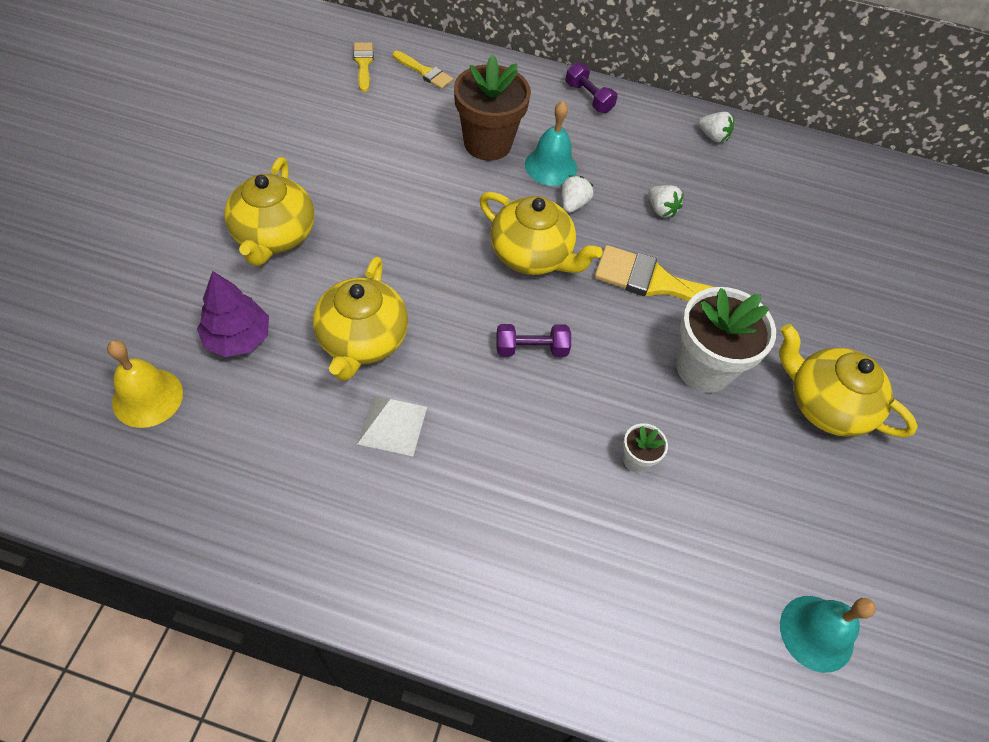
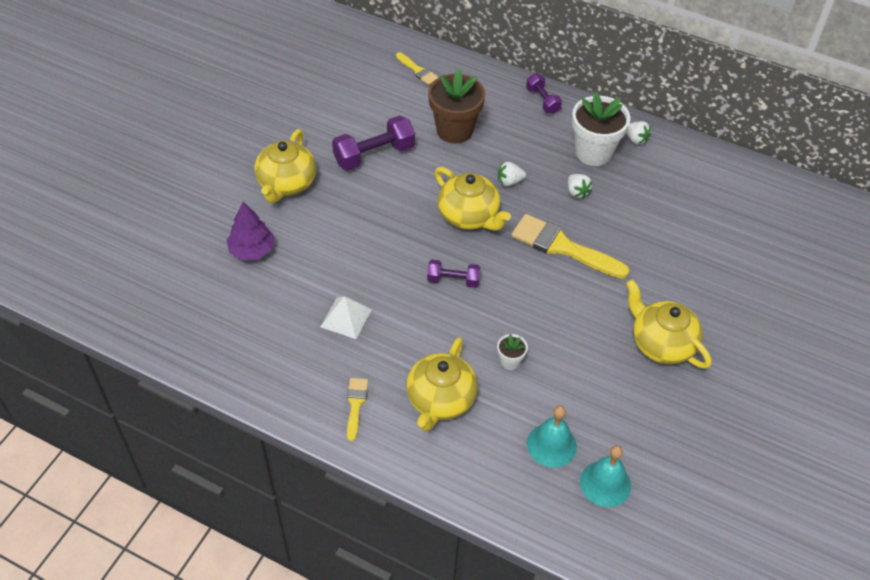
camera: 15 degrees right, 5 degrees down
(147, 397) = (189, 281): yellow bell -> none
(362, 340) = (335, 261): yellow teapot -> yellow teapot (440, 400)
(363, 64) = (372, 61): yellow brush -> yellow brush (355, 404)
(388, 185) = (374, 154): none -> purple dumbbell
(551, 166) = (499, 151): turquoise bell -> turquoise bell (551, 445)
(573, 204) = (509, 181): white strawberry -> white strawberry turned 135 degrees counterclockwise
(704, 368) = (576, 308): white flower pot -> white flower pot (593, 152)

